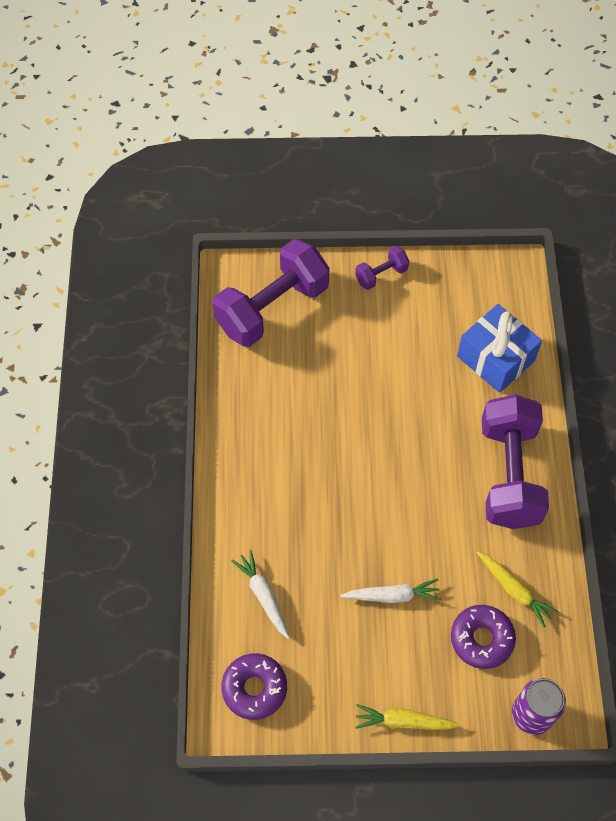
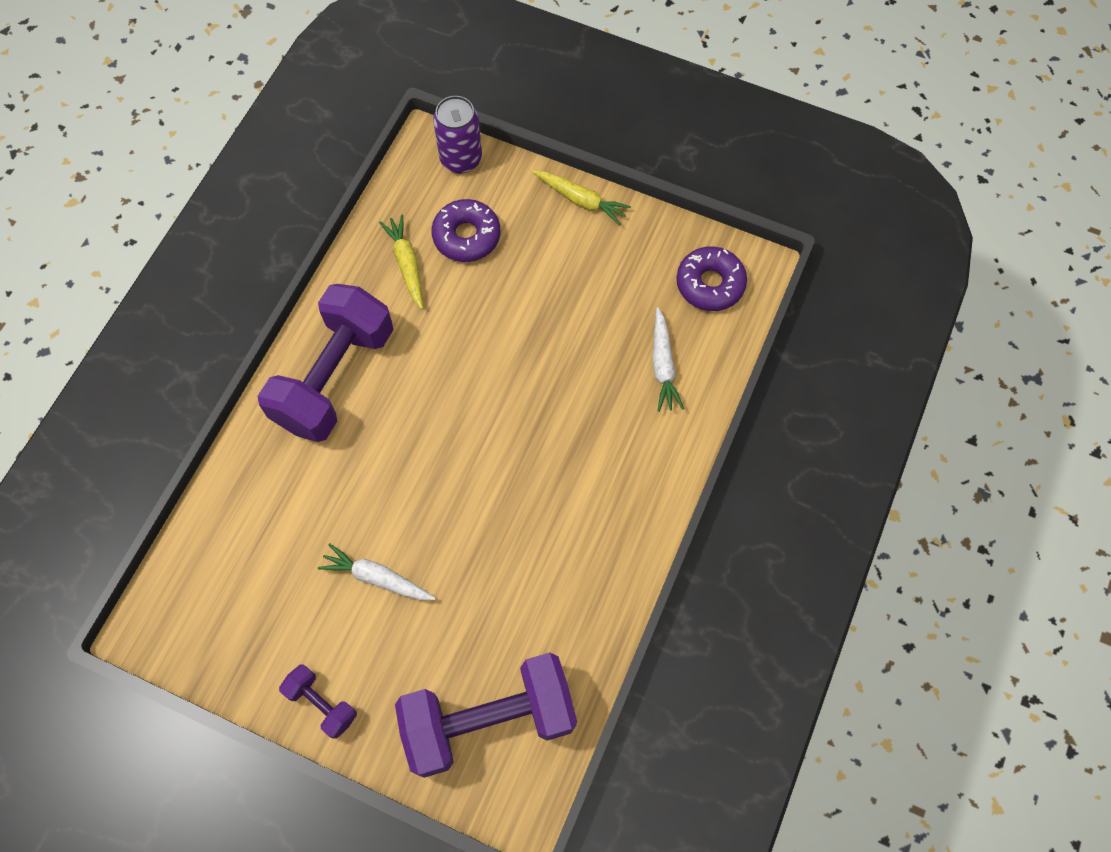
camera: 155 degrees left, 5 degrees up
(381, 275) = (322, 704): purple dumbbell -> purple dumbbell turned 45 degrees clockwise
(392, 595) = (530, 310): white carrot -> white carrot (377, 577)
(495, 358) = (257, 518): blue gift -> none

